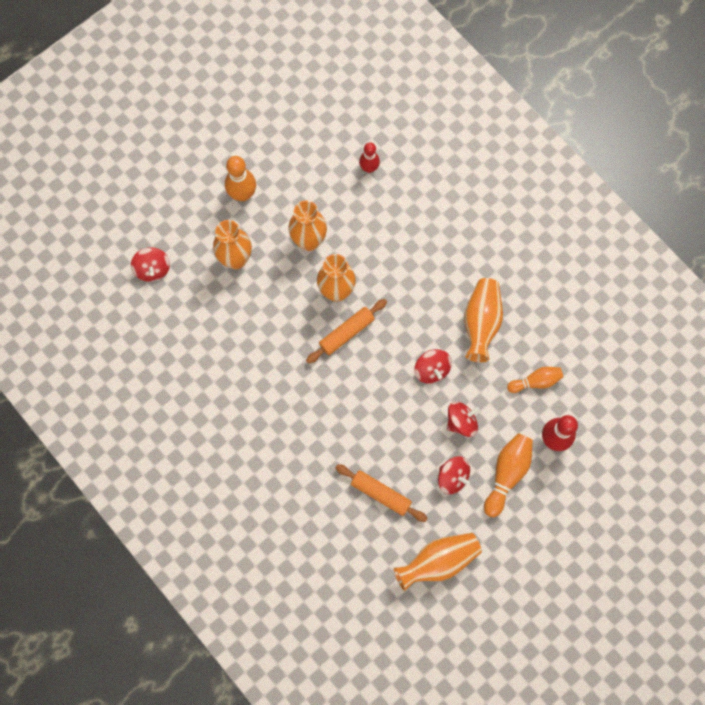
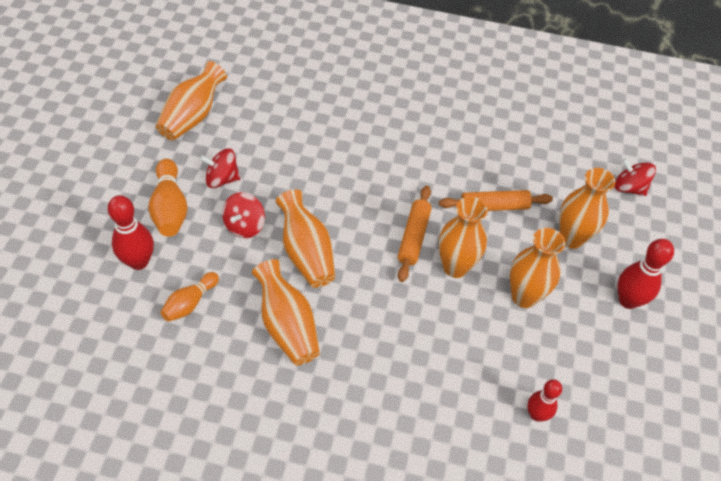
camera: 140 degrees right, 20 degrees down
(242, 194) = (628, 300): orange bowling pin -> red bowling pin
(380, 494) = (278, 135): orange rolling pin -> orange rolling pin (494, 206)
(431, 370) = (306, 253): red spinning top -> orange vase

